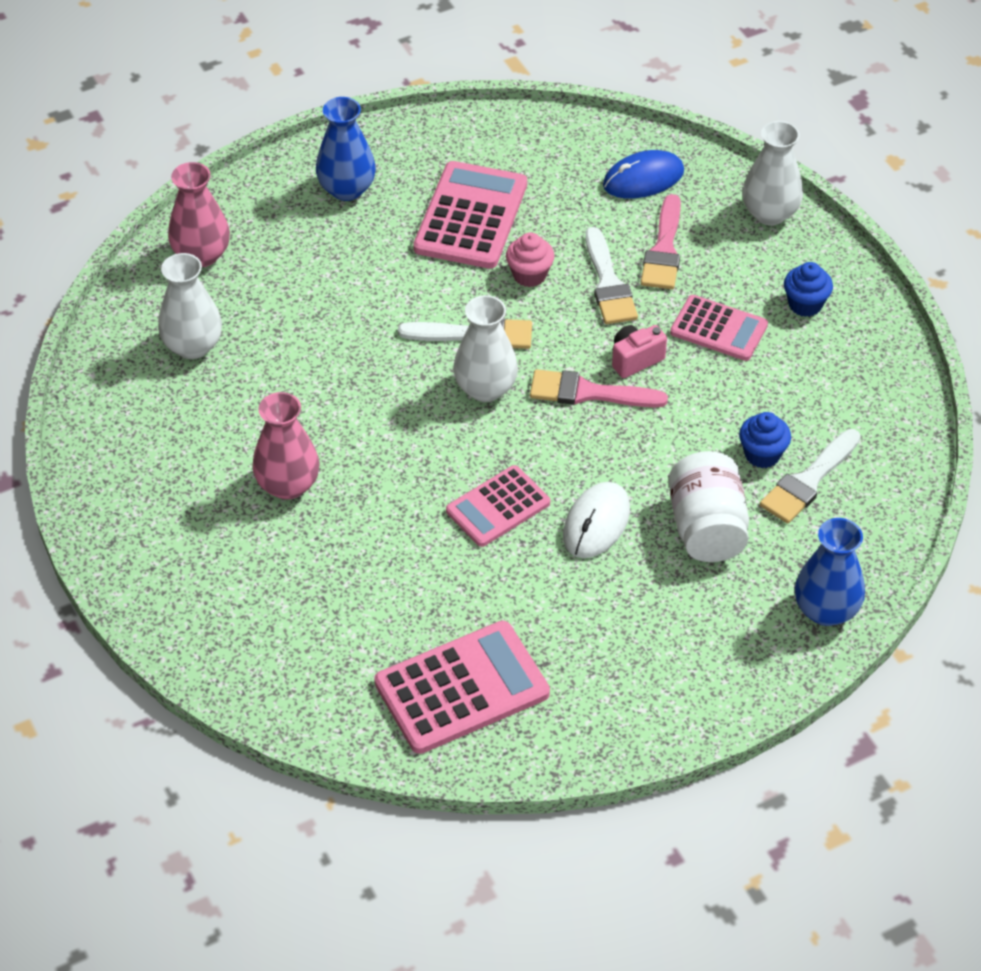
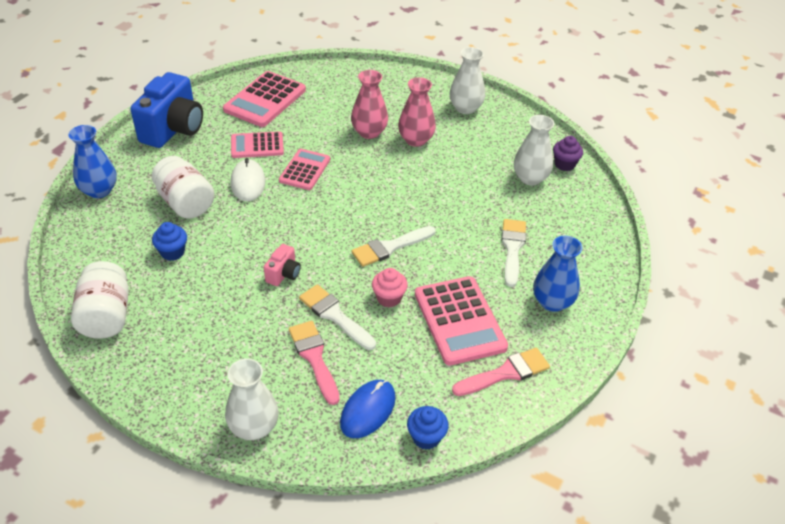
camera: 145 degrees right, 5 degrees down
(121, 344) = (564, 164): none -> purple cupcake
(201, 255) = (583, 224): pink vase -> pink vase (369, 132)
(485, 388) = (359, 221): white vase -> white vase (465, 108)
(588, 393) = (298, 243): pink brush -> pink brush (505, 373)
(656, 690) = (173, 129): none -> blue camera
(718, 329) = (242, 317): pink calculator -> pink calculator (257, 145)
(805, 304) = (190, 362): blue cupcake -> blue cupcake (426, 437)
(808, 481) = (137, 249): white brush -> white brush (512, 248)
(882, 402) = (106, 316): none -> white jar

